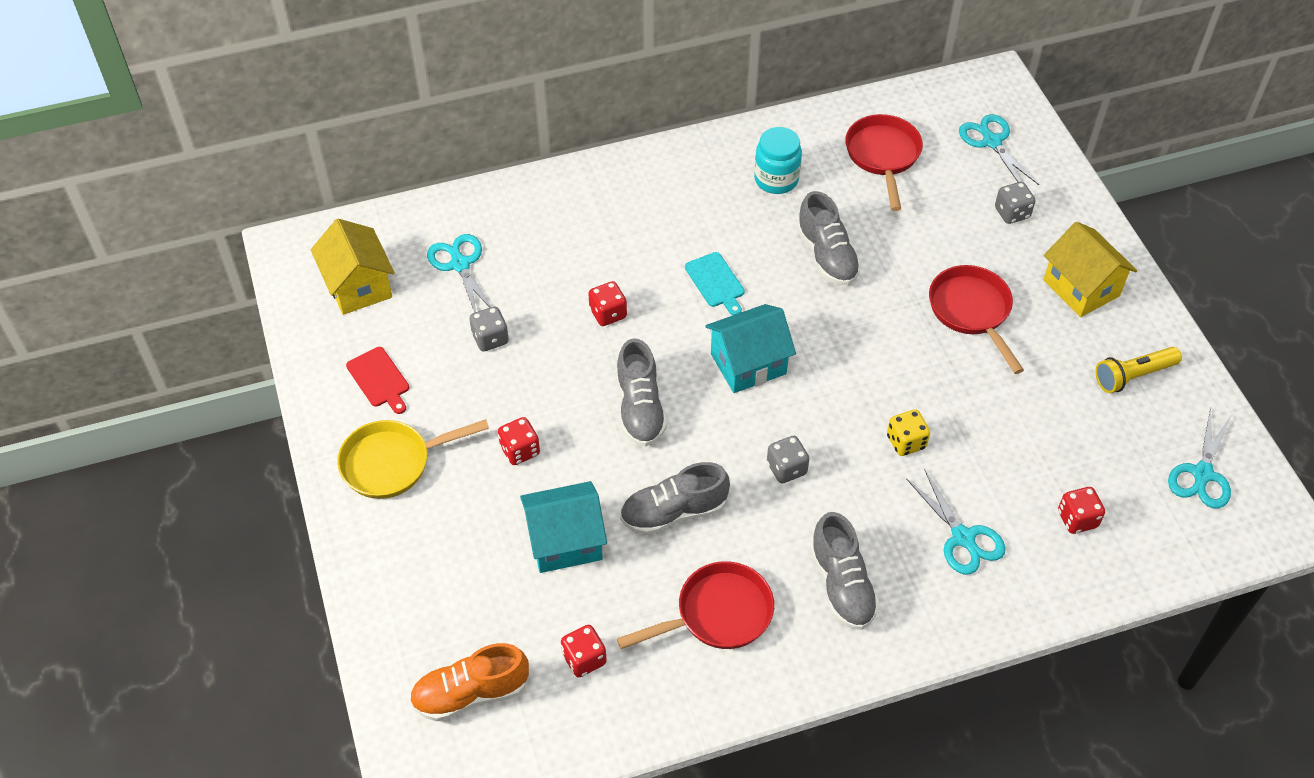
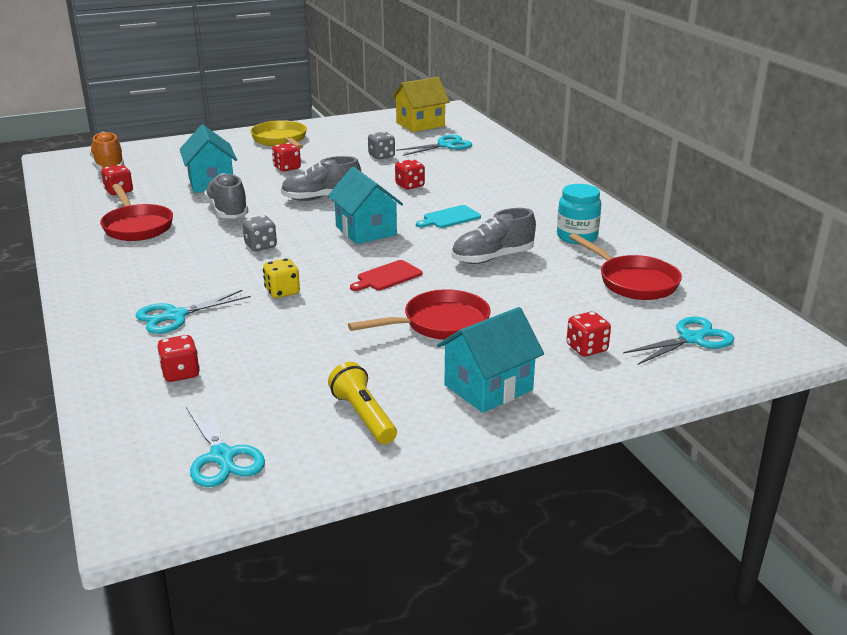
camera: 85 degrees right, 25 degrees down
(379, 379) = (345, 133): red cutting board -> red cutting board (387, 277)
(842, 585) = (145, 267): grey shoe -> none
(883, 156) = (633, 282): red pan -> red pan turned 60 degrees clockwise
(1012, 213) = (586, 348): grey dice -> red dice
(1081, 288) = (488, 387): yellow house -> turquoise house
(1202, 474) = (222, 456): turquoise scissors -> turquoise scissors turned 135 degrees counterclockwise

